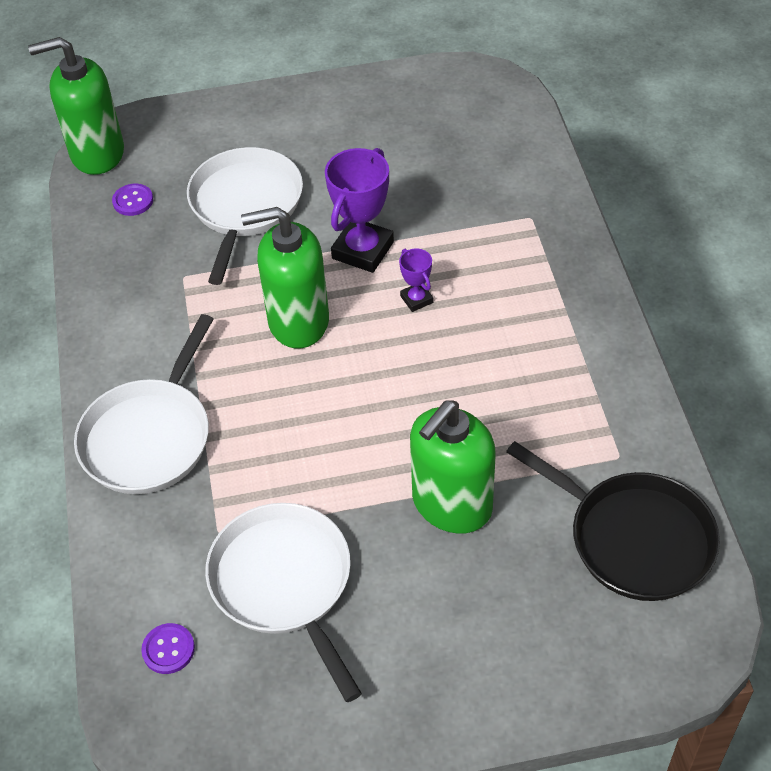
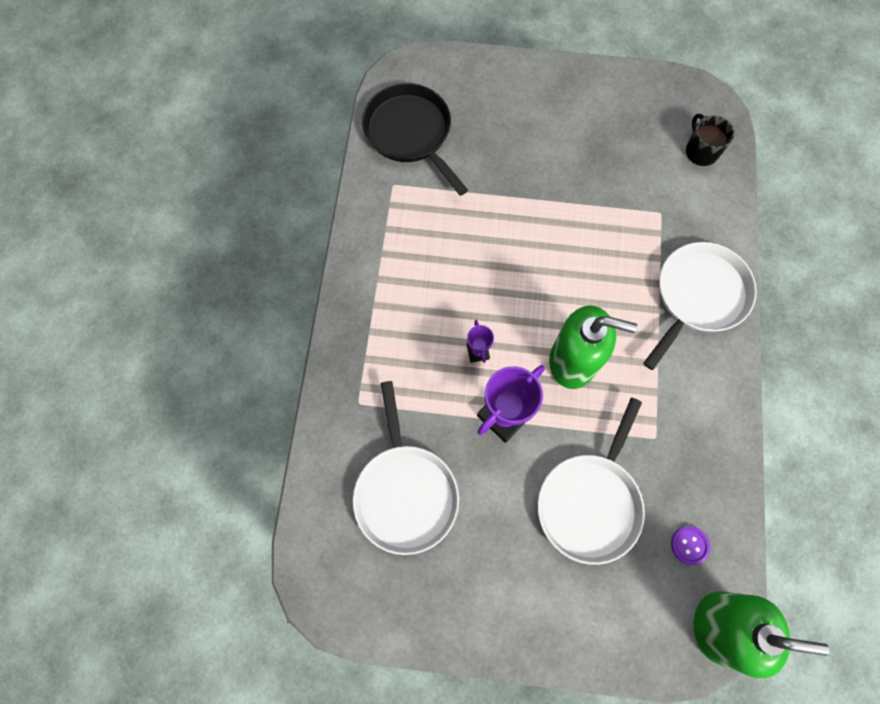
camera: 165 degrees left, 20 degrees up
(168, 649) = (701, 151): purple button -> black mug
(284, 583) = (626, 169): white pan -> white pan (405, 493)
(451, 504) = (509, 186): green soap dispenser -> none

